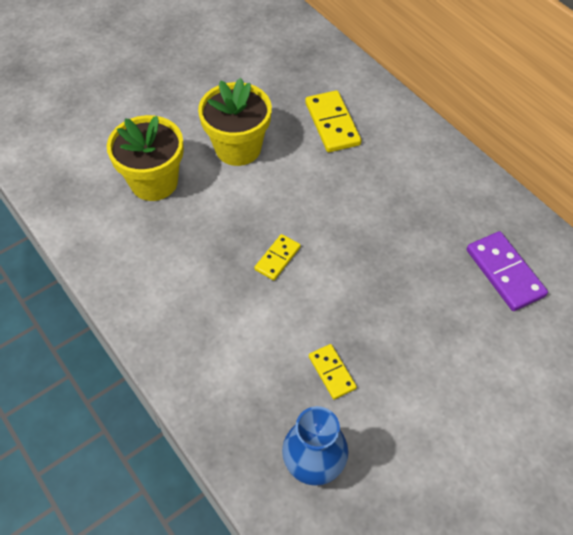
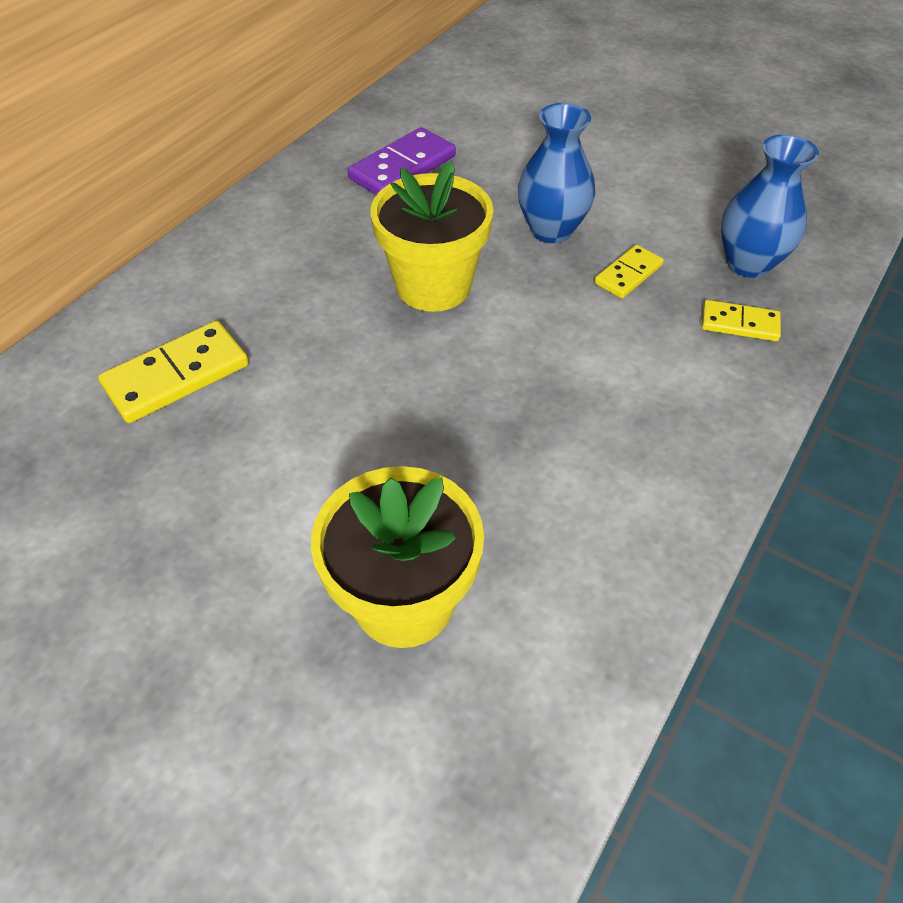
camera: 110 degrees left, 5 degrees down
(238, 148) = (271, 491): yellow flower pot -> yellow flower pot (433, 286)
(277, 258) = (488, 369): yellow domino -> yellow domino (739, 323)
(398, 343) = (551, 230): none -> blue vase

